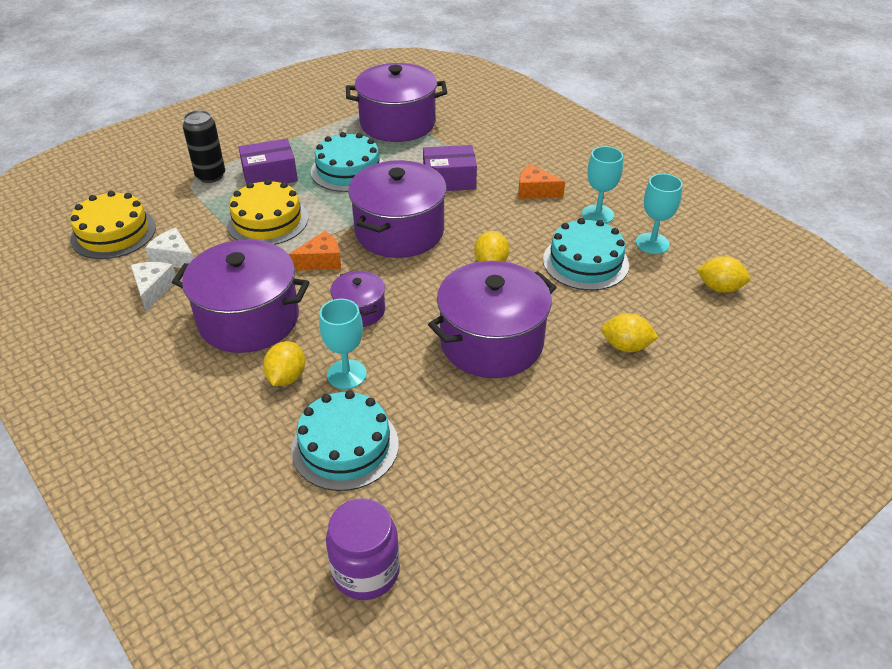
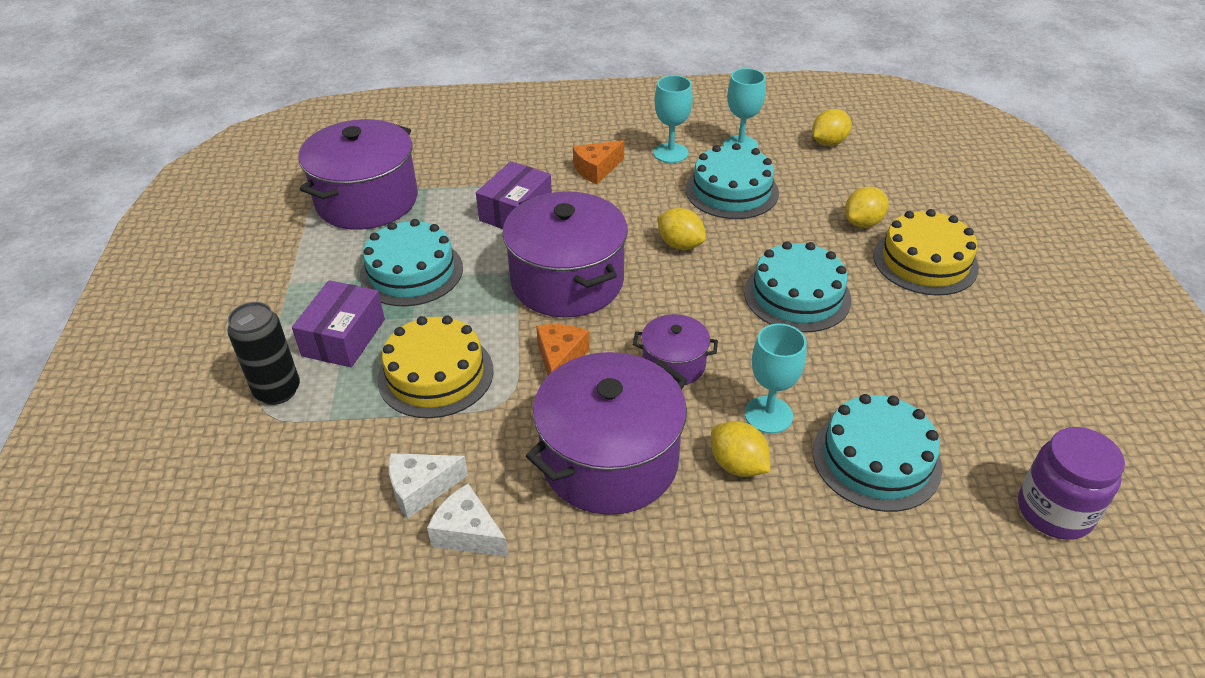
camera: 55 degrees left, 0 degrees up
(113, 233) = (293, 537): yellow cake -> yellow cake (925, 261)
(491, 342) = (797, 295): purple pot -> turquoise cake

